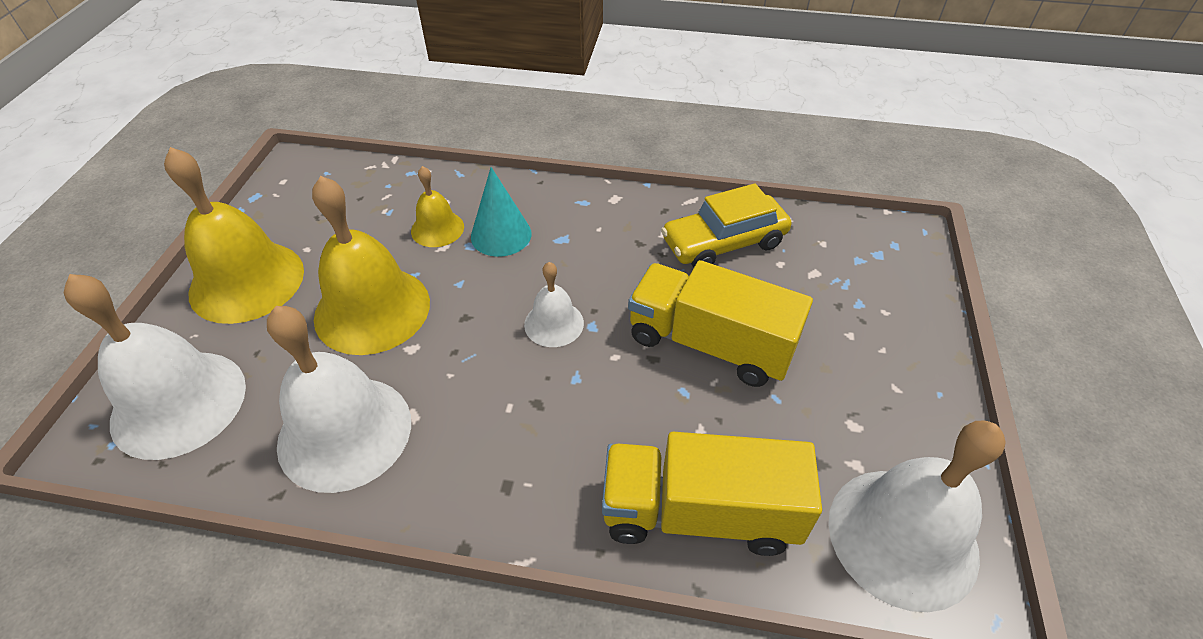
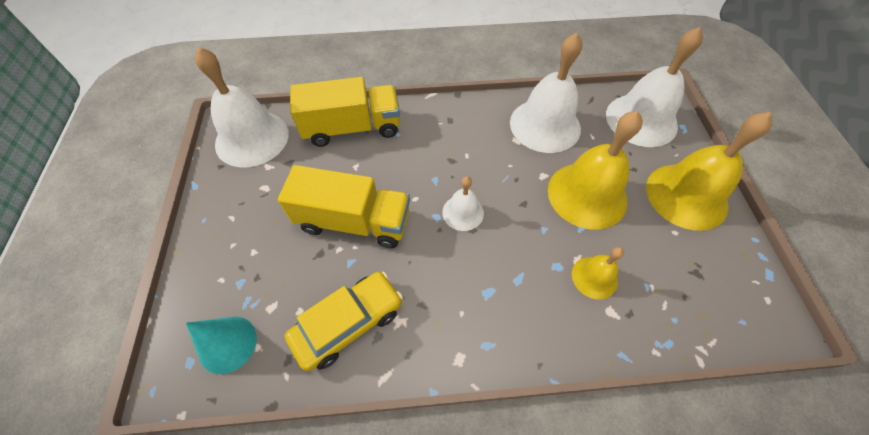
camera: 165 degrees right, 10 degrees up
(501, 235) = (539, 284): turquoise cone -> turquoise cone (227, 344)

